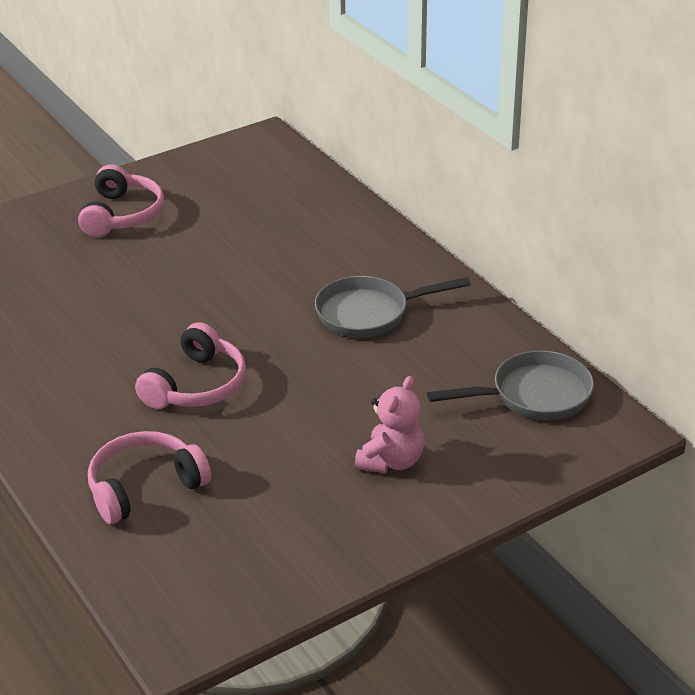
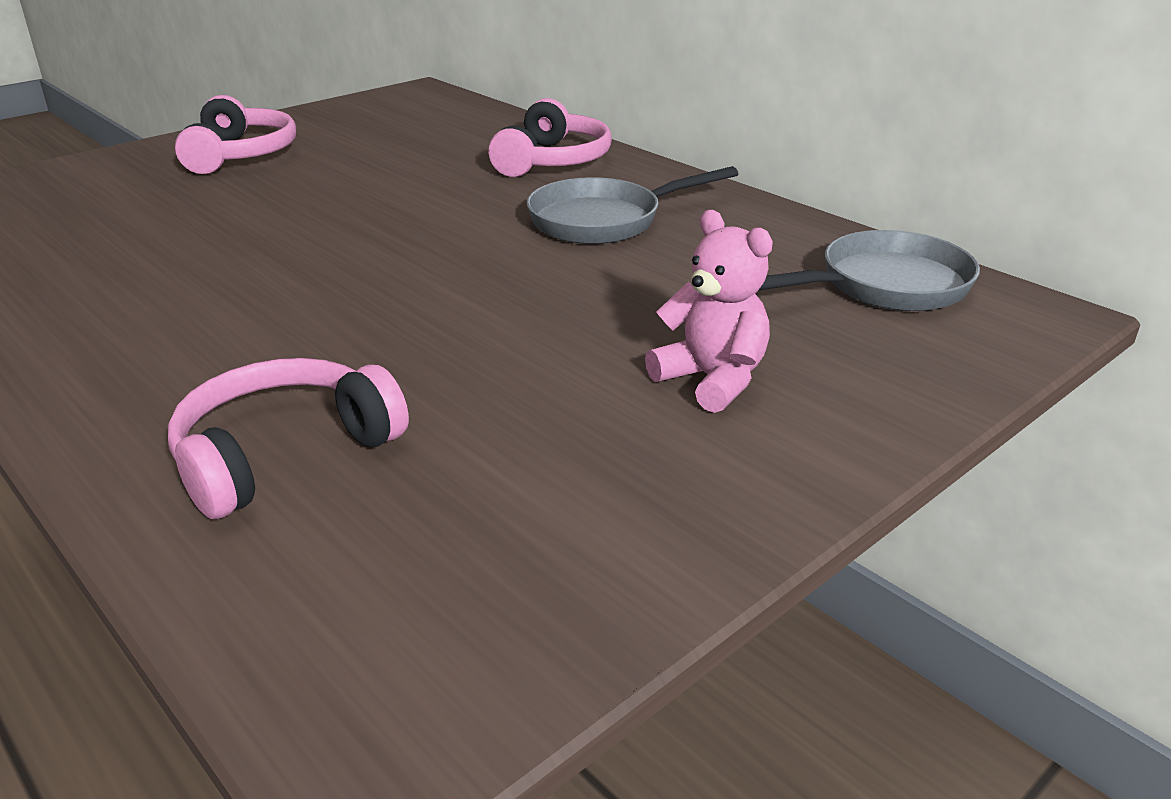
camera: 10 degrees left, 5 degrees down
(196, 385) = (363, 311): pink headphones -> pink headphones (552, 161)
(391, 461) = (712, 380): pink teddy bear -> pink teddy bear turned 60 degrees counterclockwise

